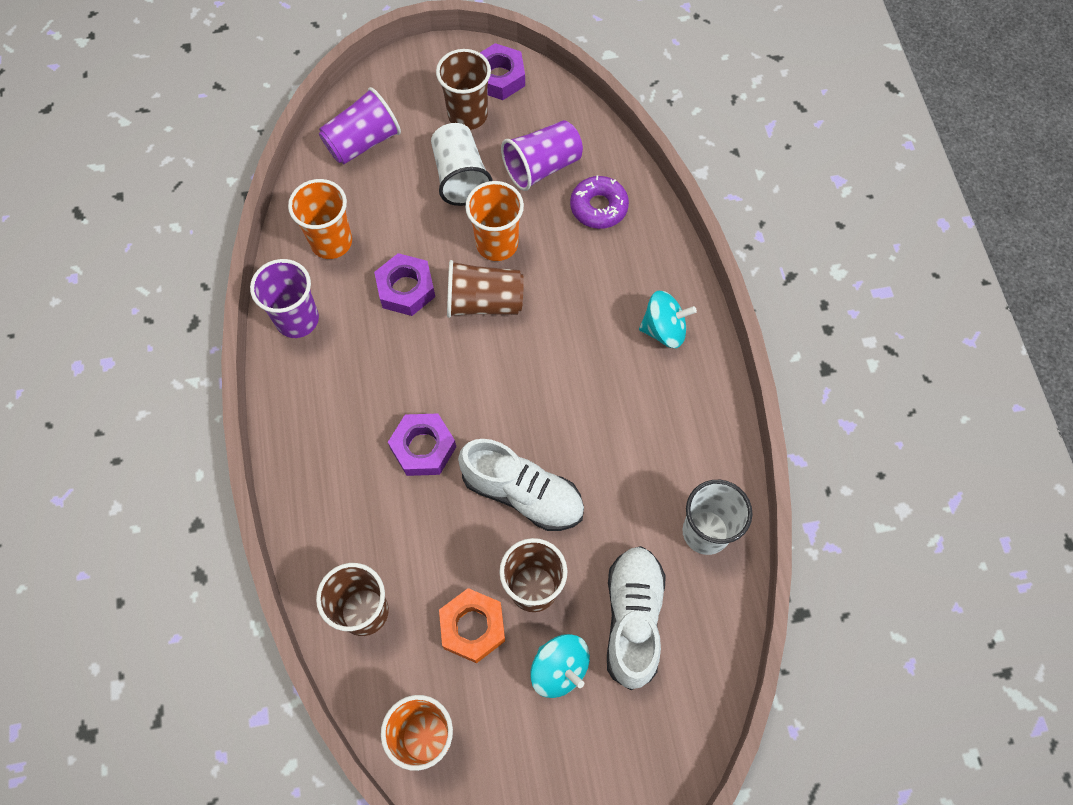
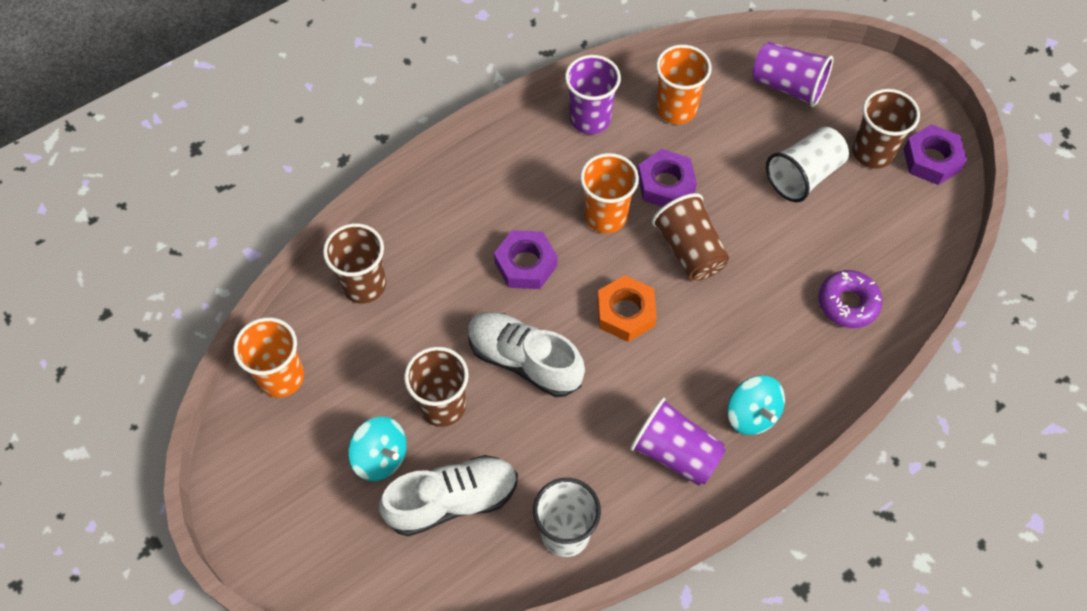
camera: 65 degrees right, 5 degrees down
(472, 627) = (387, 372): orange nut -> orange nut (625, 312)
(497, 244) = (754, 235): orange cup -> orange cup (605, 216)
(523, 493) = (524, 360): white shoe -> white shoe turned 120 degrees clockwise
(542, 167) = (859, 237): purple cup -> purple cup (675, 452)
(559, 669) = (381, 457): turquoise spinning top -> turquoise spinning top turned 75 degrees counterclockwise

